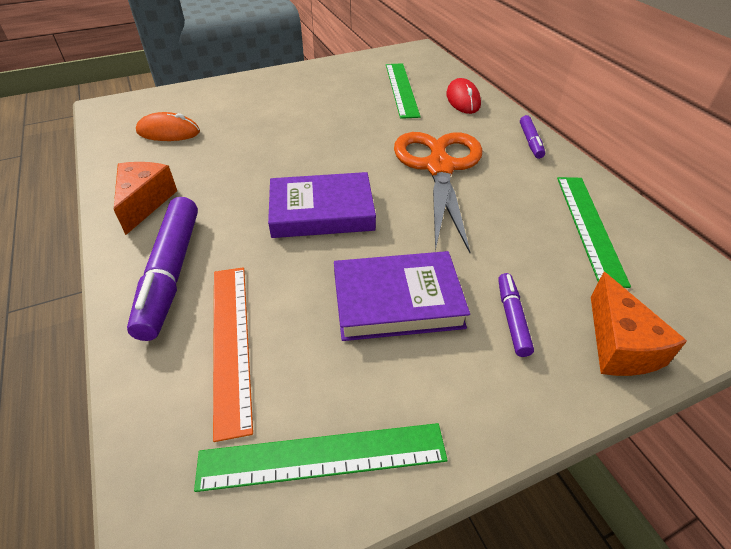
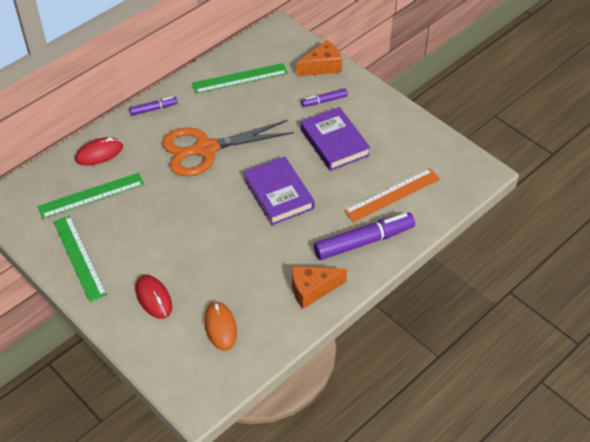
camera: 110 degrees left, 5 degrees up
(242, 103) = (153, 298): none -> red mouse
(322, 457) = (425, 145): green ruler -> green ruler (79, 257)

